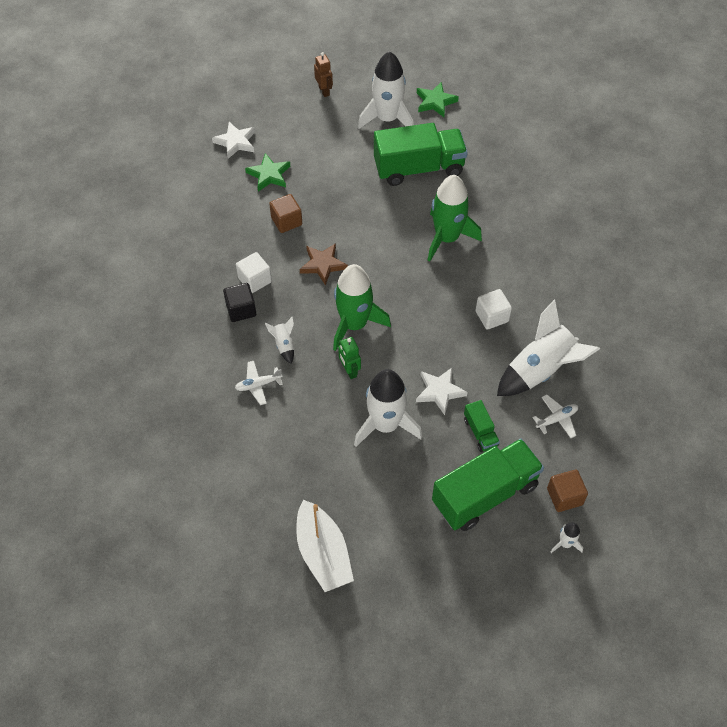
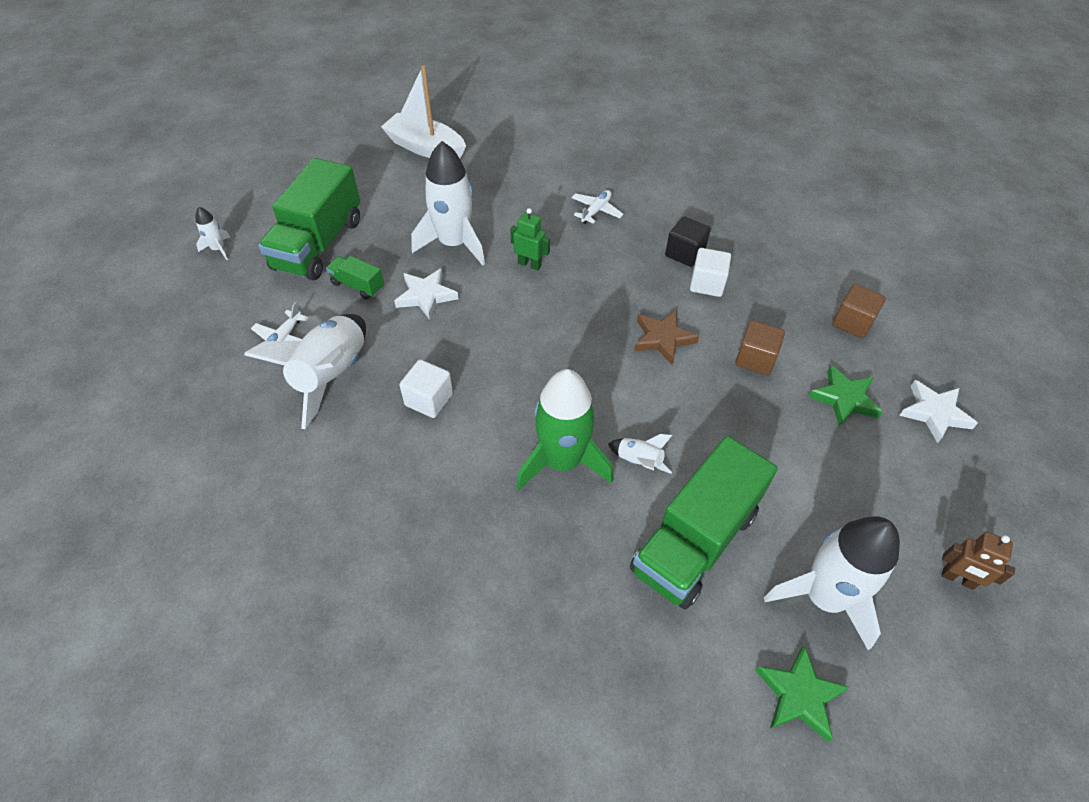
camera: 140 degrees right, 5 degrees down
(284, 345) = (611, 250): white rocket -> white rocket (639, 461)
(354, 324) = (568, 304): green rocket -> none
(564, 496) = (238, 281): brown cube -> brown cube (852, 322)

